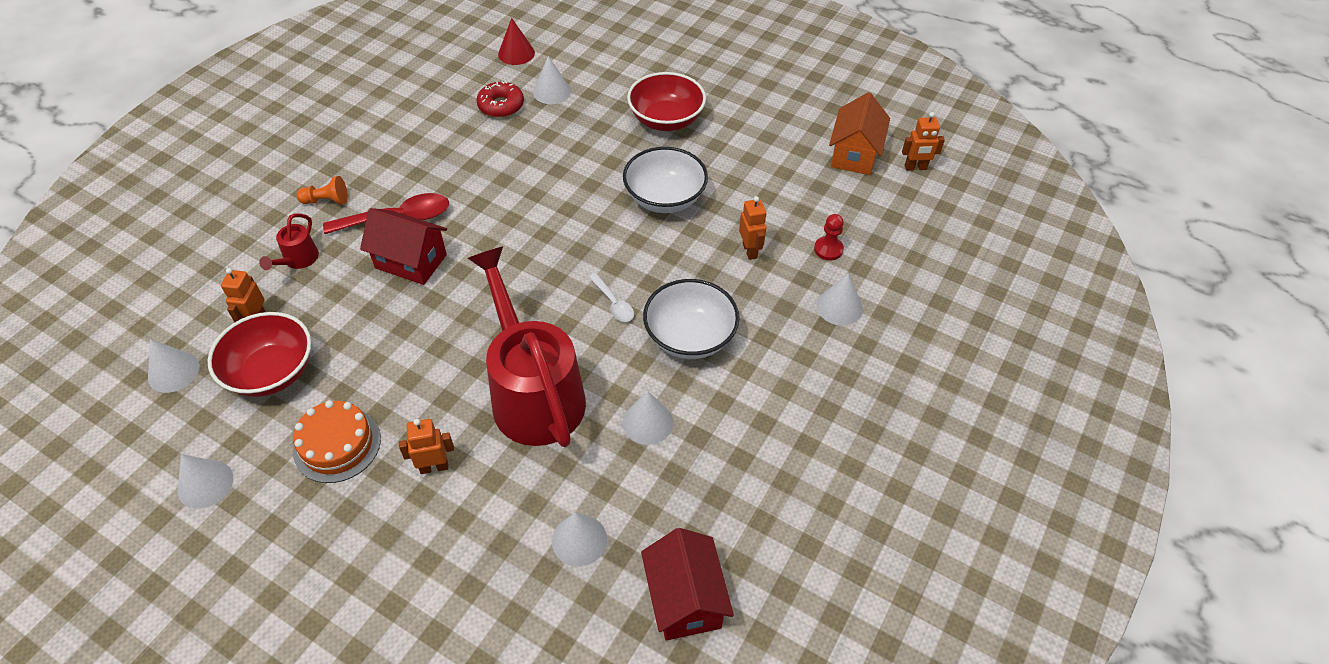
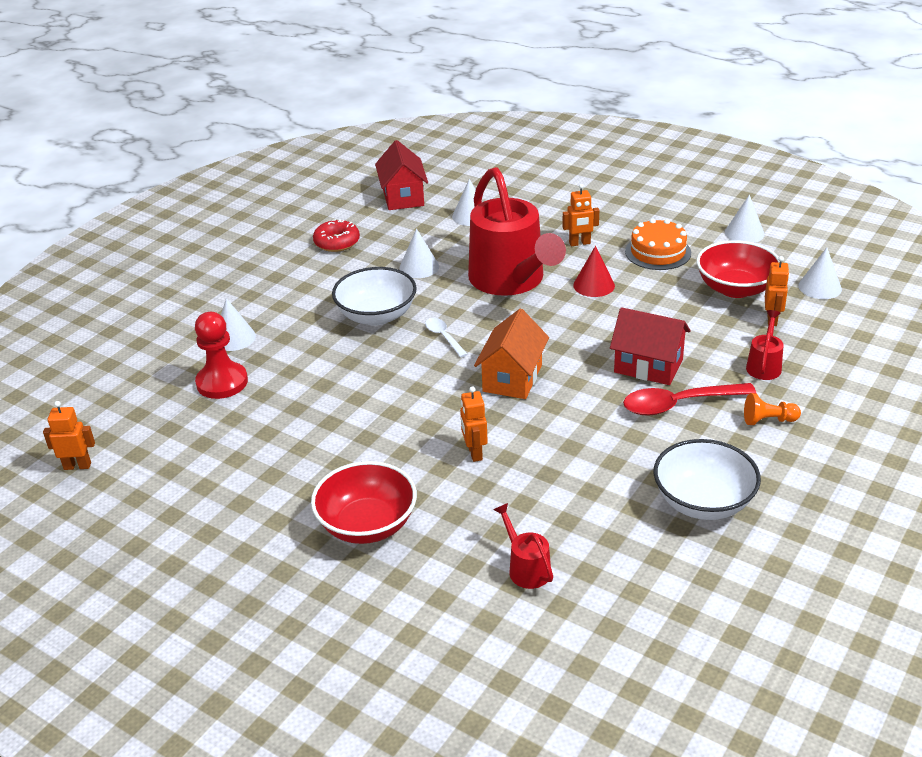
camera: 175 degrees left, 15 degrees down
(501, 106) = (594, 544): red donut -> red donut (337, 242)
(516, 53) = (590, 638): red cone -> red cone (594, 285)
(552, 91) = (526, 567): white cone -> red watering can
(665, 198) = (383, 428): white bowl -> white bowl (703, 502)
(750, 251) = (302, 380): orange robot -> orange robot (474, 453)
(828, 249) = (222, 382): red pawn -> red pawn, size x1.72
(854, 154) = (141, 481): orange house -> orange house (512, 378)

